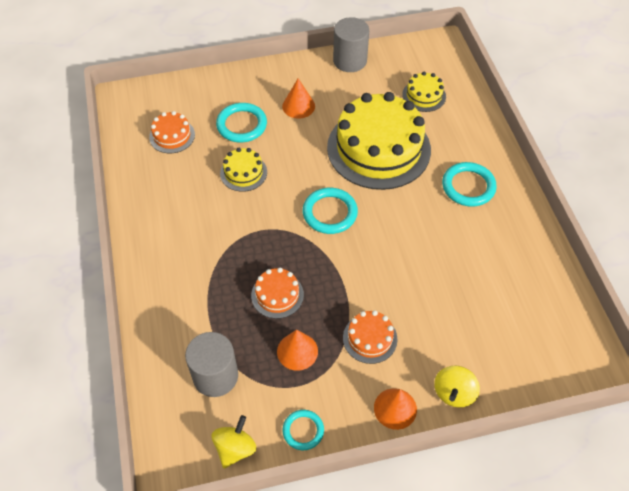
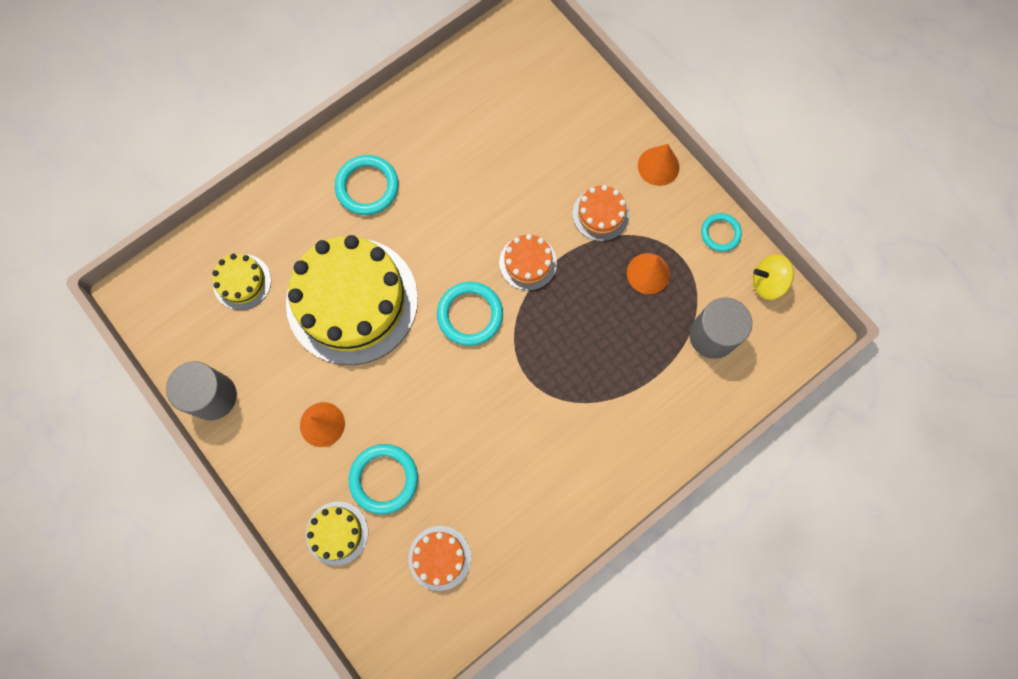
camera: 115 degrees left, 20 degrees up
(243, 172) = (457, 437): yellow cake -> yellow cake (337, 533)
(277, 295) = (597, 321): orange cake -> orange cake (528, 263)
(454, 393) = (618, 124): yellow spinning top -> none

